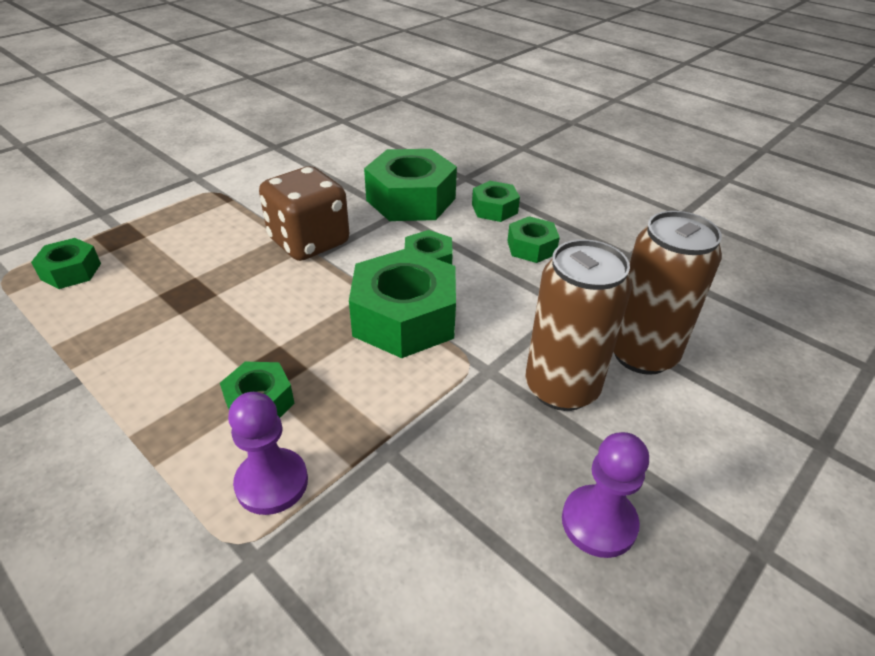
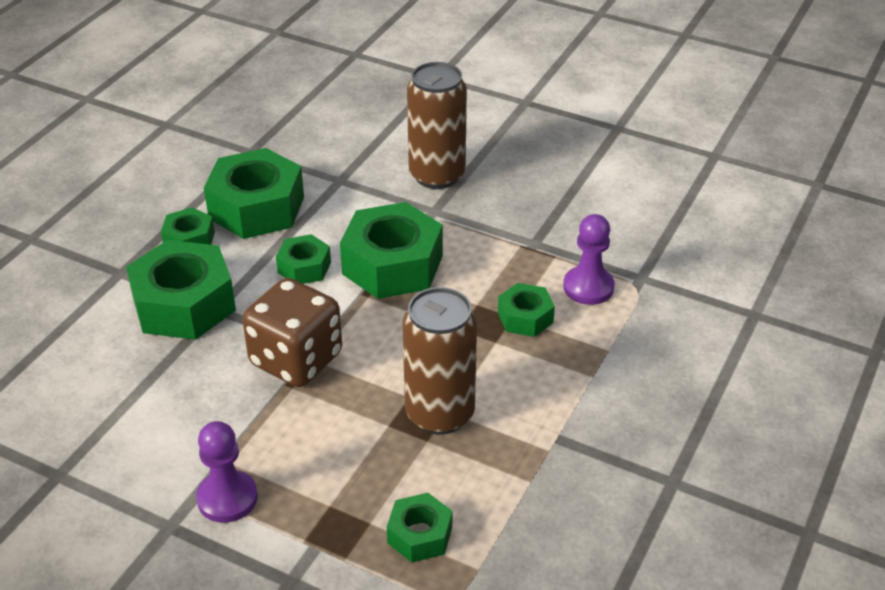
camera: 105 degrees left, 0 degrees up
(531, 247) = (257, 207): green nut -> green nut, size x1.91
(599, 522) = (540, 153): purple pawn -> purple pawn (227, 498)
(642, 354) = (384, 142): brown can -> brown can (440, 414)

